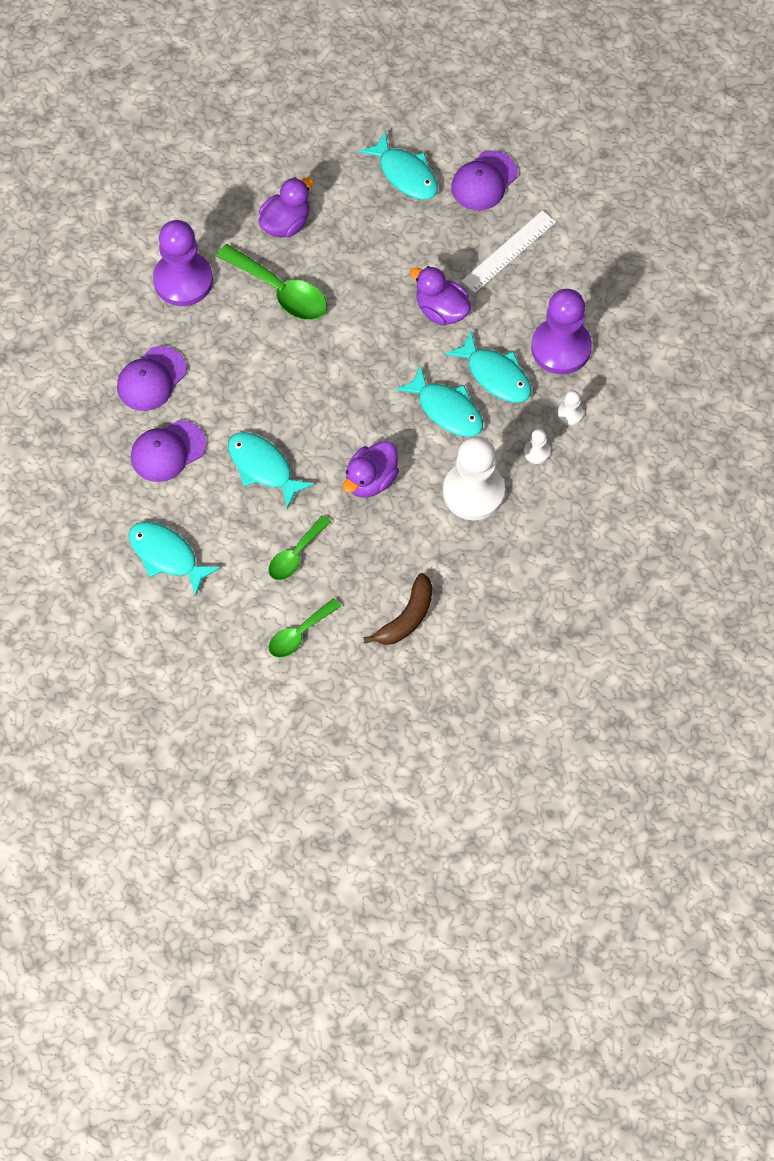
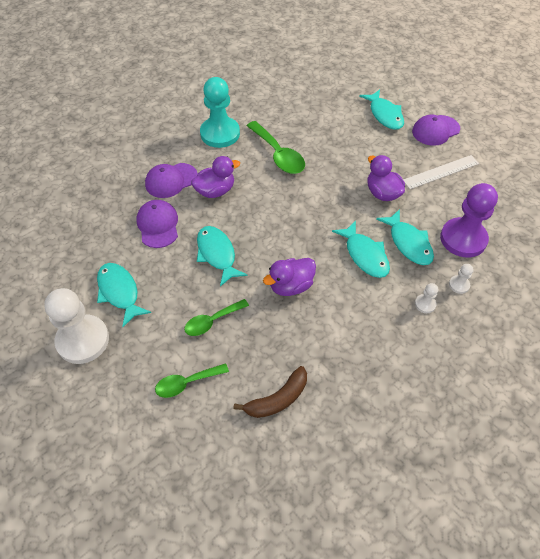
camera: 20 degrees right, 10 degrees down
(168, 451) = (158, 225): purple cap -> purple cap turned 90 degrees clockwise
(183, 280) = (220, 134): purple pawn -> turquoise pawn
(286, 223) = (298, 121): purple duck -> purple duck (215, 191)
(473, 492) = (366, 318): white pawn -> white pawn (83, 340)

